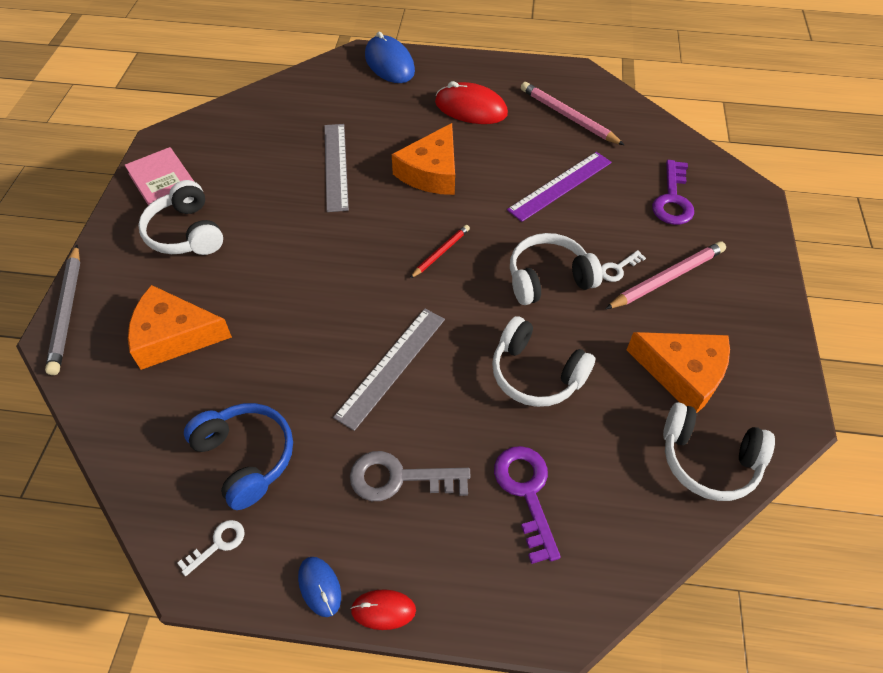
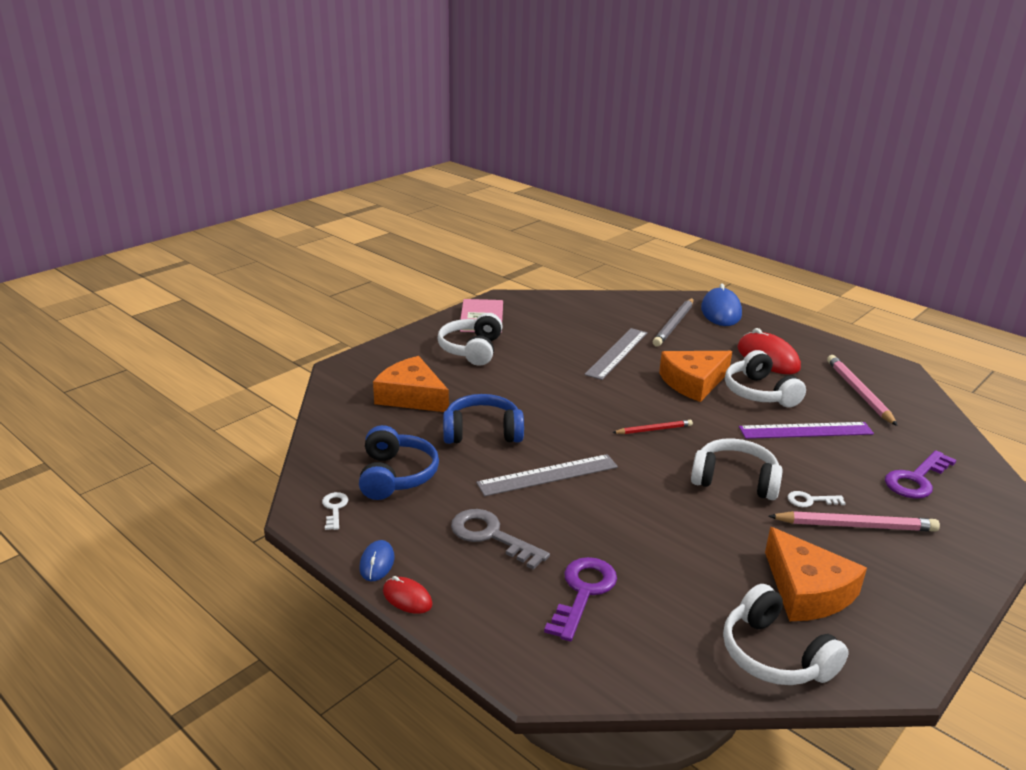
camera: 35 degrees right, 25 degrees down
(67, 311) = (358, 359): grey pencil -> grey pencil (674, 324)
(218, 544) = (334, 509): white key -> white key turned 90 degrees counterclockwise
(287, 346) = (482, 432): none -> blue headphones
(536, 374) = (664, 530): white headphones -> white headphones (759, 393)

